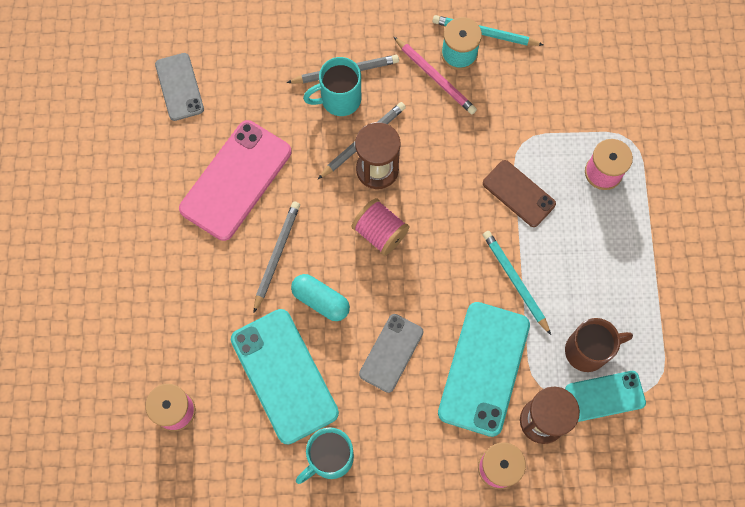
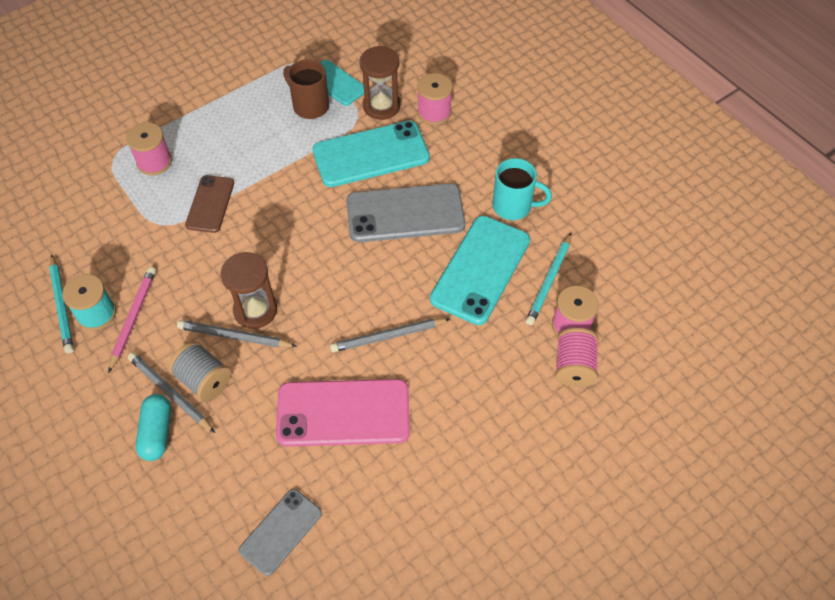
camera: 125 degrees left, 15 degrees down
(321, 300) = (401, 282): turquoise capsule -> turquoise capsule (157, 432)
(339, 99) = (204, 380): turquoise mug -> grey spool
(380, 232) = (312, 275): pink spool -> pink spool (574, 367)
(391, 353) = (405, 213): grey phone -> grey phone, size x1.69
(515, 281) = (288, 170): turquoise pencil -> turquoise pencil (549, 281)

